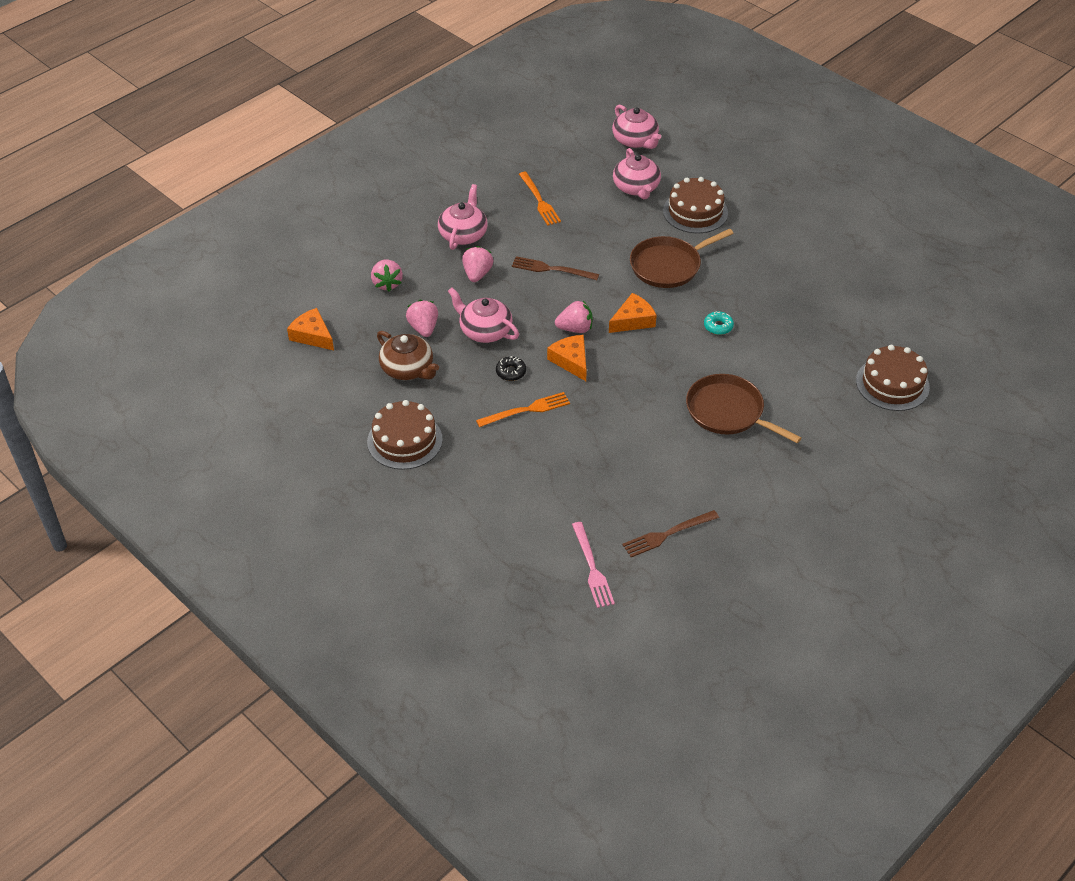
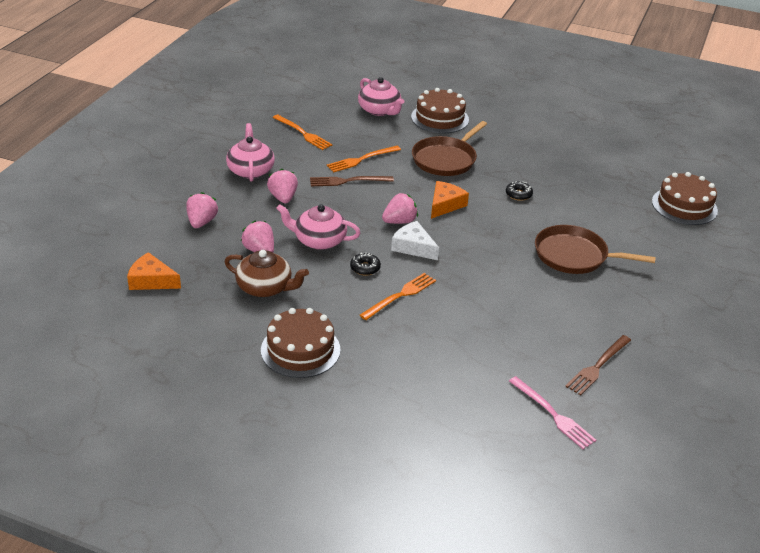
camera: 25 degrees left, 10 degrees down
(387, 284) = (201, 222): pink strawberry -> pink strawberry turned 135 degrees counterclockwise
(571, 361) = (413, 247): orange cheese -> white cheese
(580, 246) = (361, 159): none -> orange fork
(635, 140) = (356, 79): pink teapot -> none
(718, 326) = (518, 194): turquoise donut -> black donut

